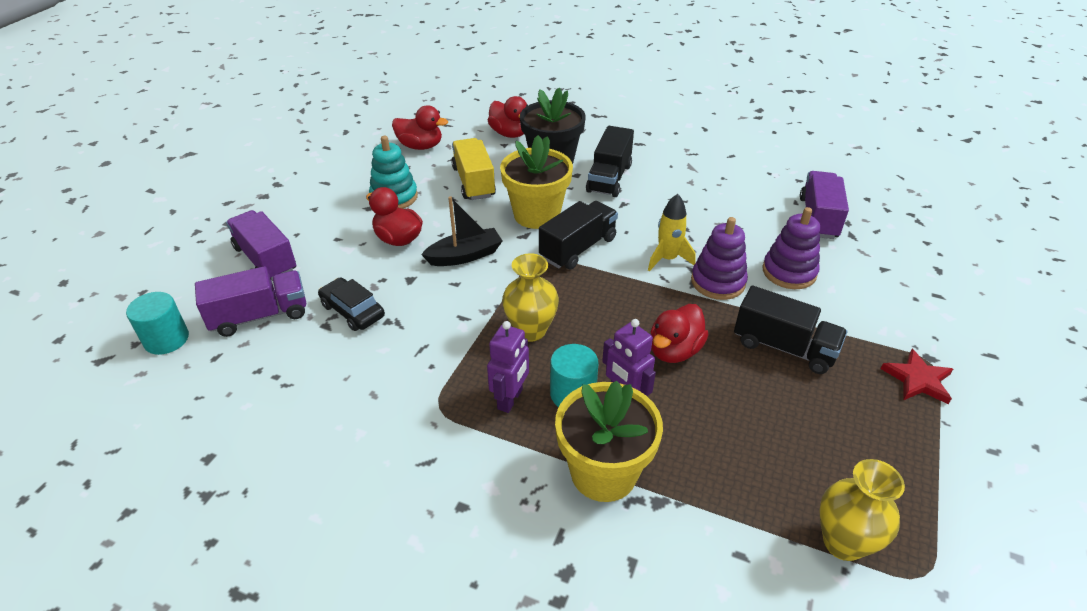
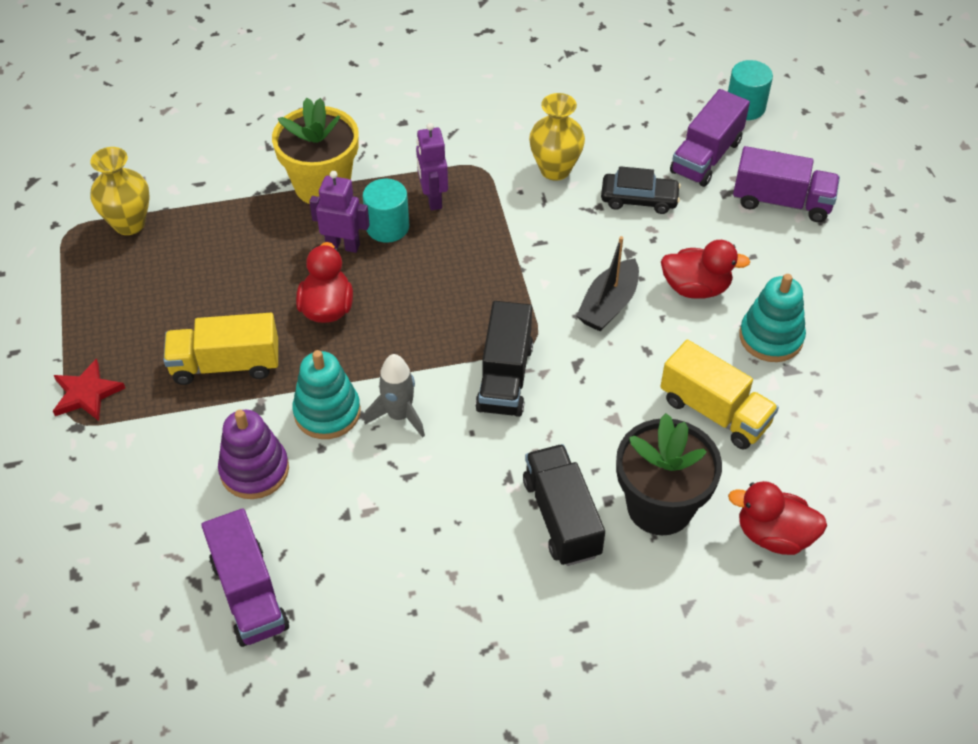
camera: 145 degrees right, 10 degrees up
(420, 146) = (851, 437): red duck -> none
(531, 330) = (469, 261): yellow vase -> yellow vase (555, 169)
(536, 215) = (592, 401): yellow flower pot -> none
(667, 259) = (399, 415): yellow rocket -> grey rocket
(718, 282) = (327, 412): purple stacking toy -> turquoise stacking toy
(784, 347) = (226, 364): black truck -> yellow truck

